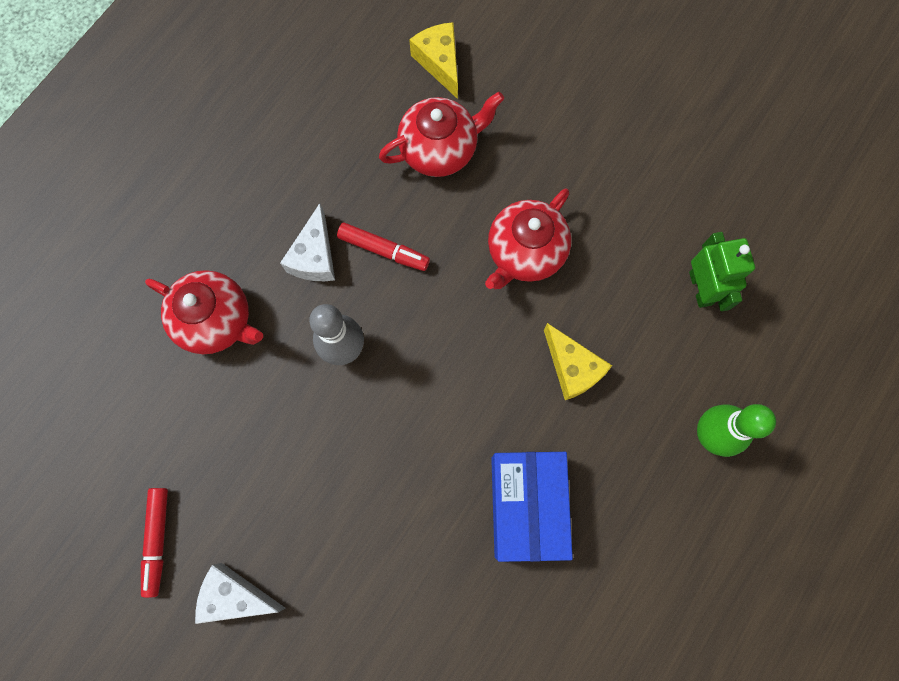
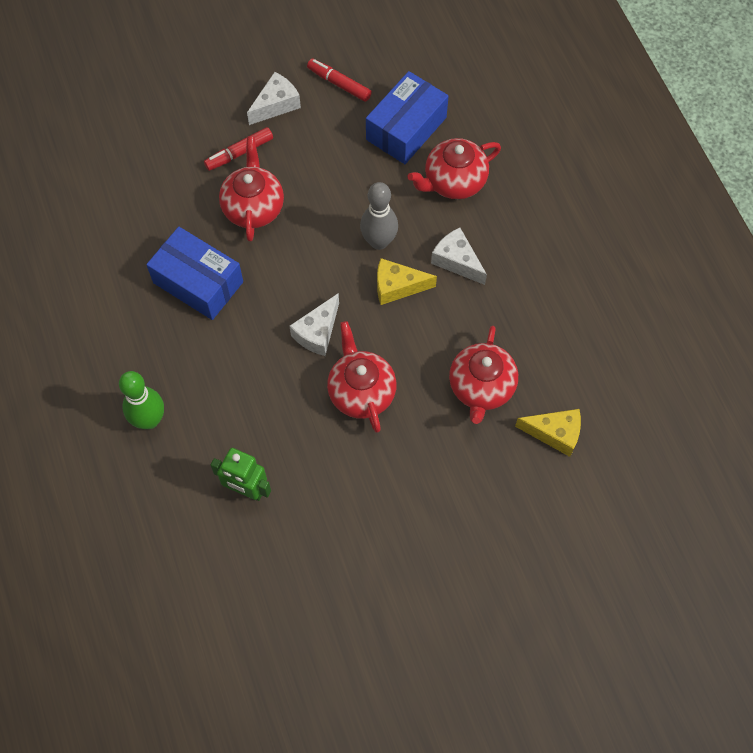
camera: 125 degrees right, 10 degrees down
(176, 418) = (406, 128): none -> blue box
(384, 250) = (430, 305): red marker -> red marker (239, 153)
(393, 516) = (253, 207): none -> red teapot
(493, 338) = (317, 332): none -> white cheese
(572, 368) = (259, 367): yellow cheese -> yellow cheese (397, 287)

